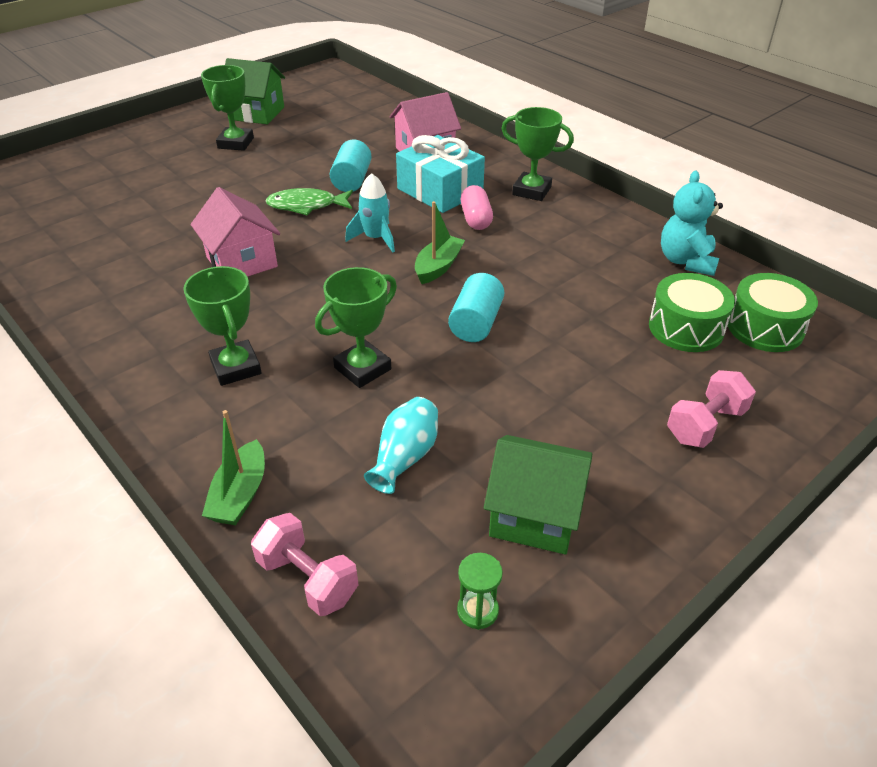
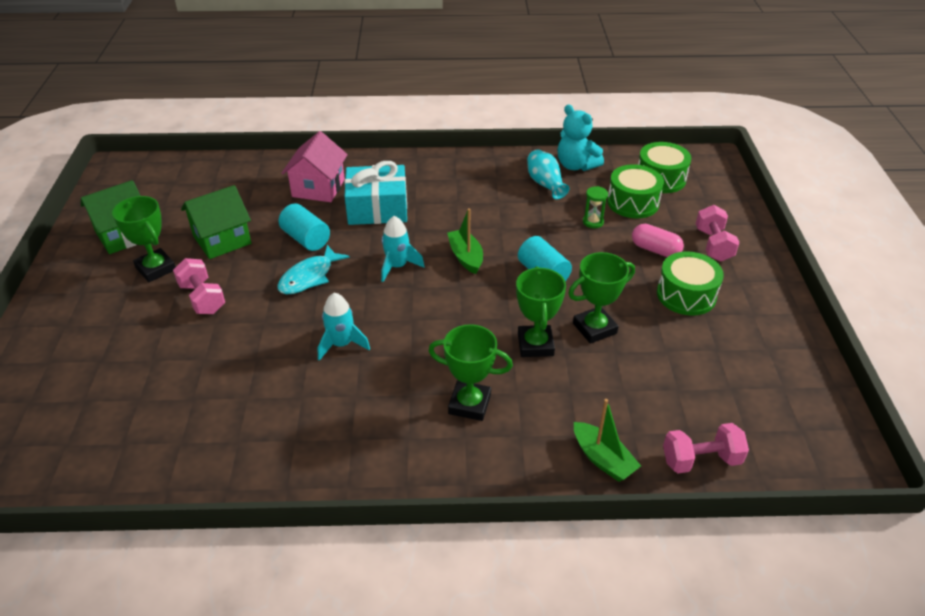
camera: 50 degrees left, 0 degrees up
(225, 176) = (202, 298): none -> pink dumbbell
(242, 262) = (341, 344): pink house -> turquoise rocket
(306, 206) = (309, 277): green fish -> turquoise fish
(405, 457) = (636, 368): turquoise vase -> turquoise vase (545, 184)
(476, 219) = (432, 213): pink capsule -> pink capsule (655, 250)
(477, 610) = (775, 402): green hourglass -> green hourglass (593, 222)
(531, 191) = (431, 173): green trophy -> green trophy (594, 328)
(534, 515) = (725, 343): green house -> green house (222, 240)
(579, 442) = (686, 295): none -> green drum

